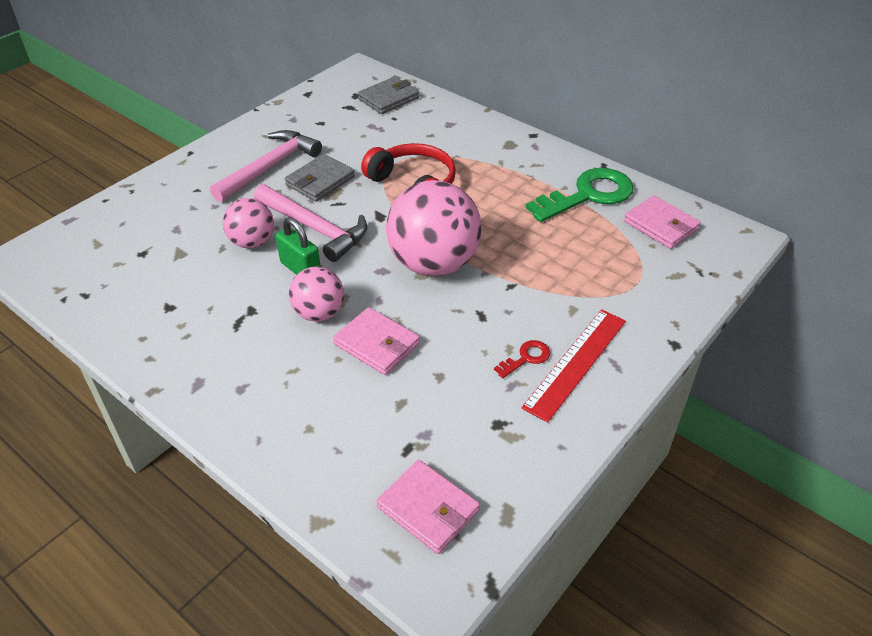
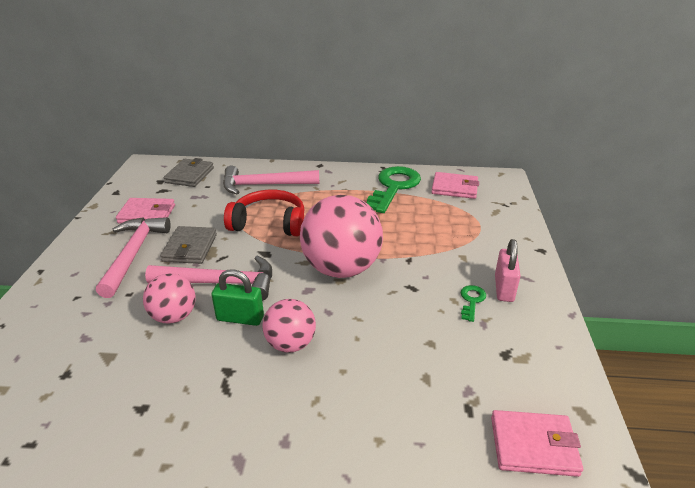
camera: 35 degrees left, 10 degrees down
(377, 344) = (361, 344): pink wallet -> pink wallet (147, 214)
(450, 138) = (264, 185): none -> pink hammer
(526, 358) = (472, 301): red key -> green key
(576, 363) = (504, 288): red ruler -> pink padlock

